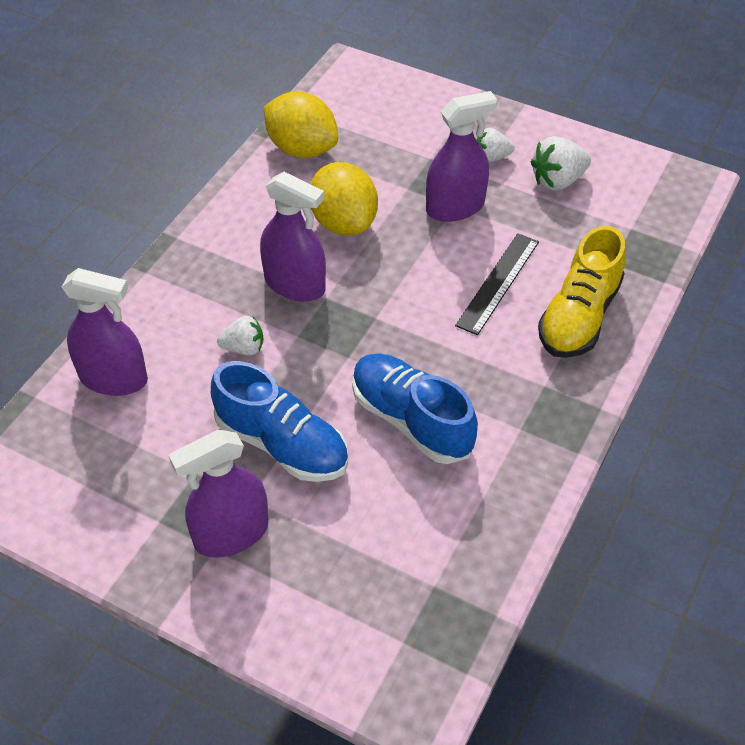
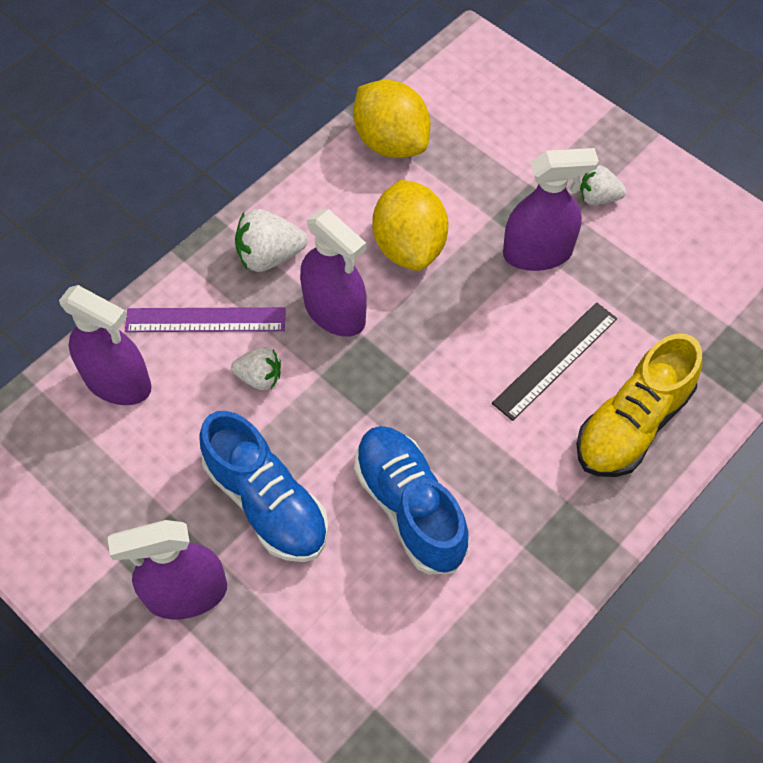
camera: 15 degrees right, 10 degrees up
(180, 313) = (205, 320): none -> purple ruler
(557, 181) = (664, 244): white strawberry -> white strawberry (269, 256)

